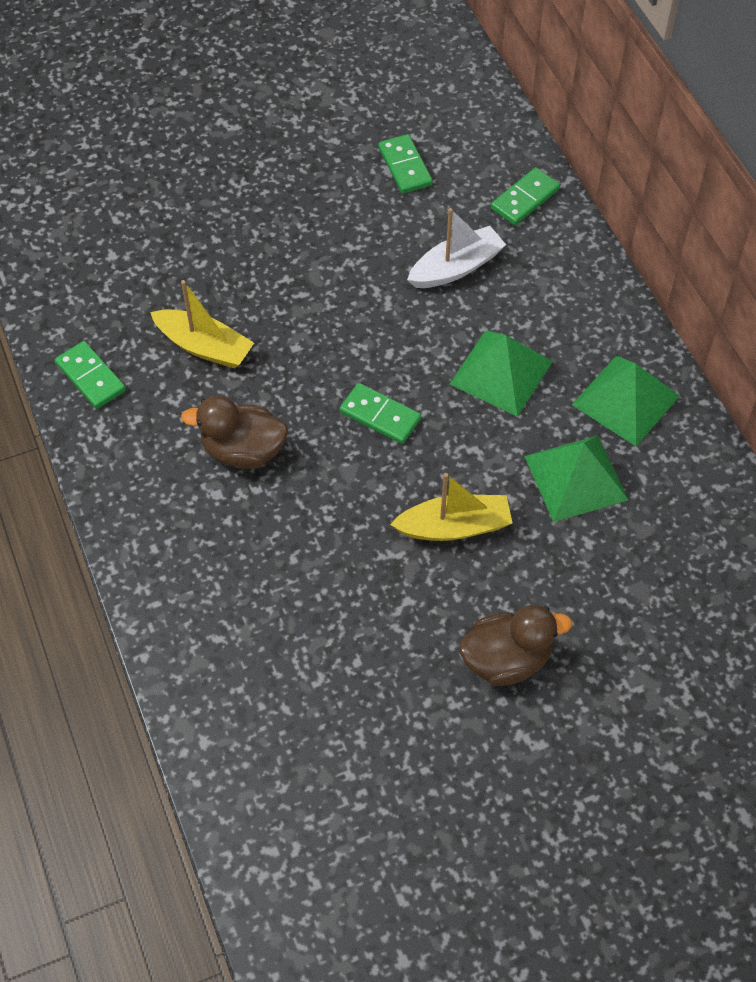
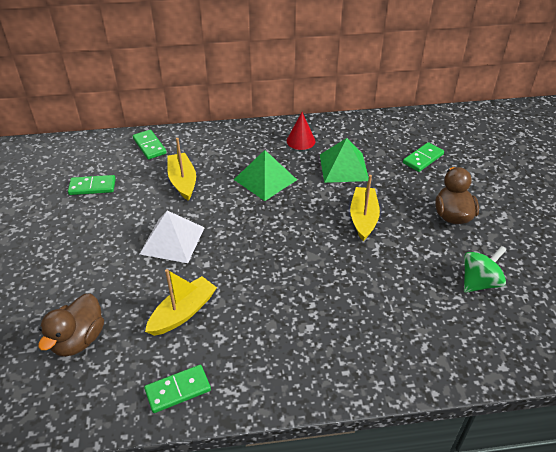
camera: 75 degrees left, 15 degrees down
(243, 451) = (279, 306): brown duck -> brown duck (79, 339)
(327, 295) = (172, 240): none -> white pyramid
(359, 706) = (479, 282): none -> green spinning top
(380, 415) = (276, 234): green domino -> green domino (423, 158)
(456, 267) = (182, 181): white boat -> yellow boat
(625, 400) = (301, 141): green pyramid -> red cone

